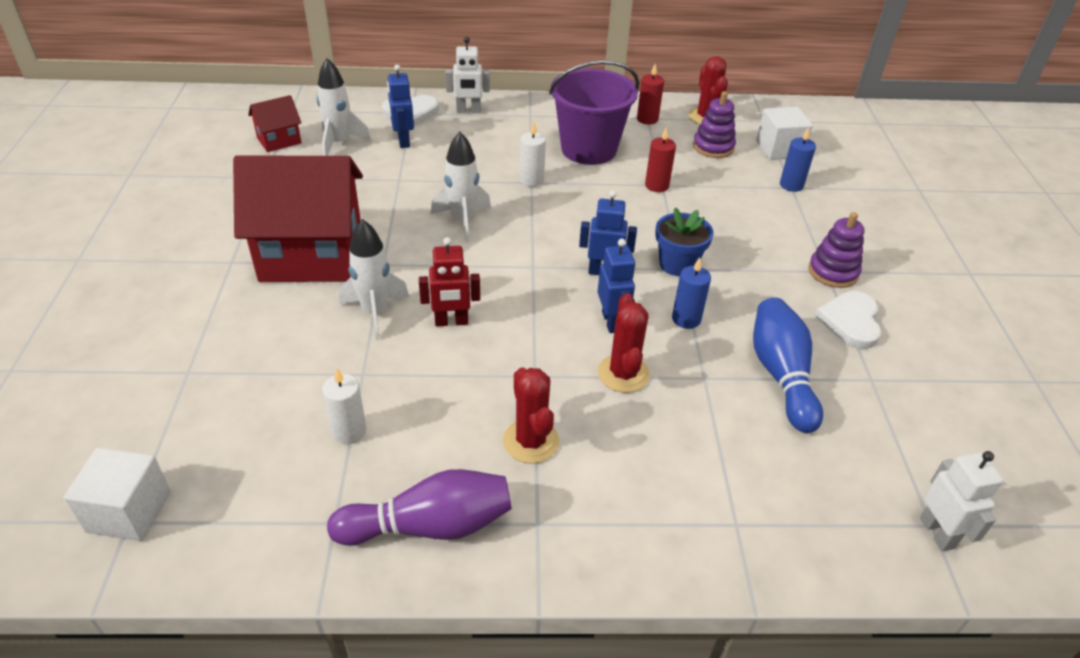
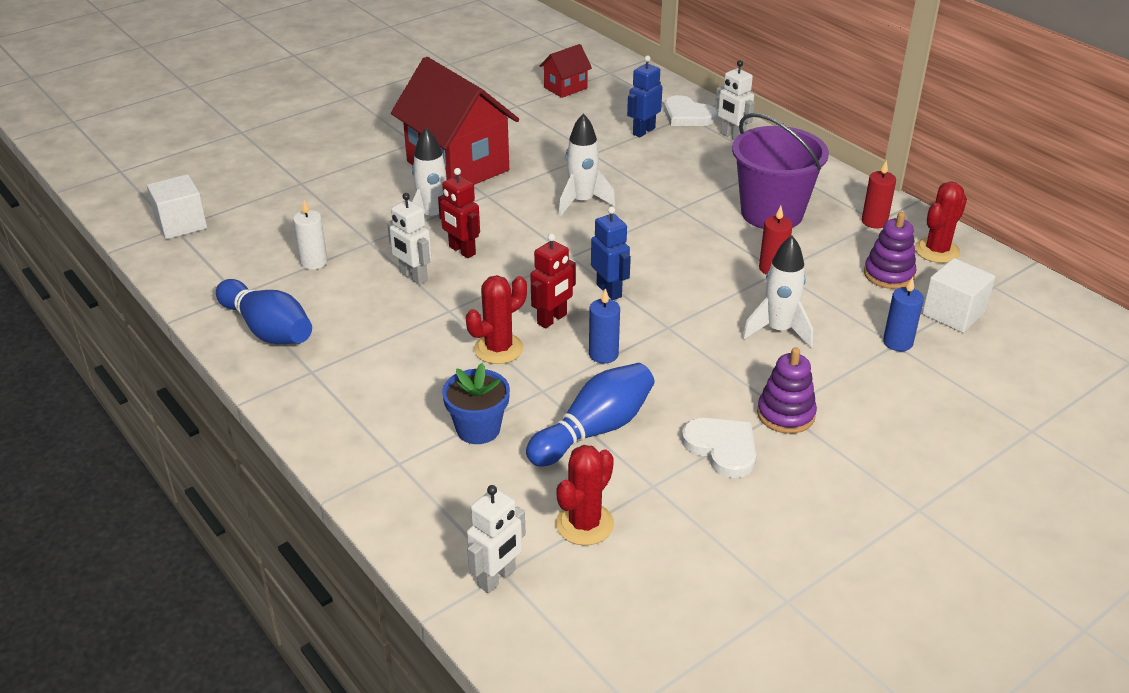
camera: 55 degrees right, 5 degrees down
(279, 140) = (565, 88): red house -> red house turned 60 degrees counterclockwise
(340, 143) = (599, 110): white rocket -> white rocket (778, 330)
(429, 526) = (268, 329): purple bowling pin -> blue bowling pin
(457, 372) = (413, 277): none -> white robot
(531, 180) = (681, 207): white candle -> none
(531, 441) = (382, 336): red cactus -> red cactus (584, 524)
(611, 322) = (552, 319): blue robot -> red robot
(677, 264) = (671, 323): blue flower pot -> blue flower pot (478, 429)
(850, 321) = (722, 448): white heart -> white heart turned 75 degrees clockwise

